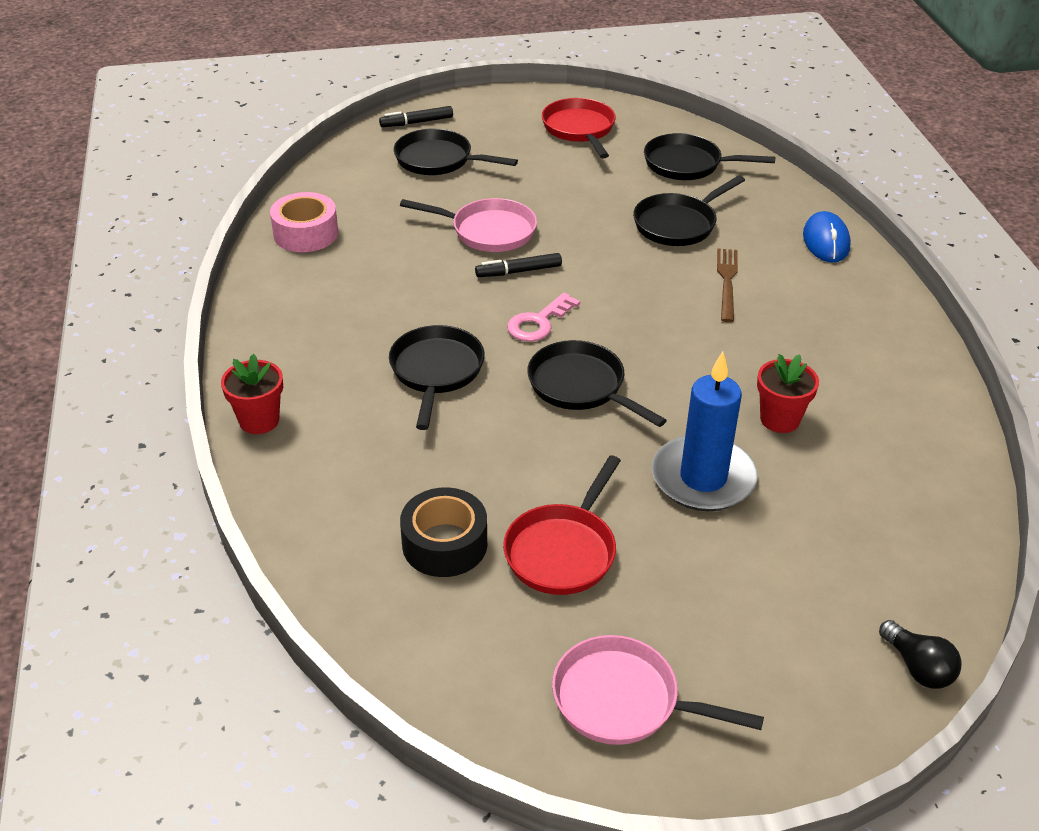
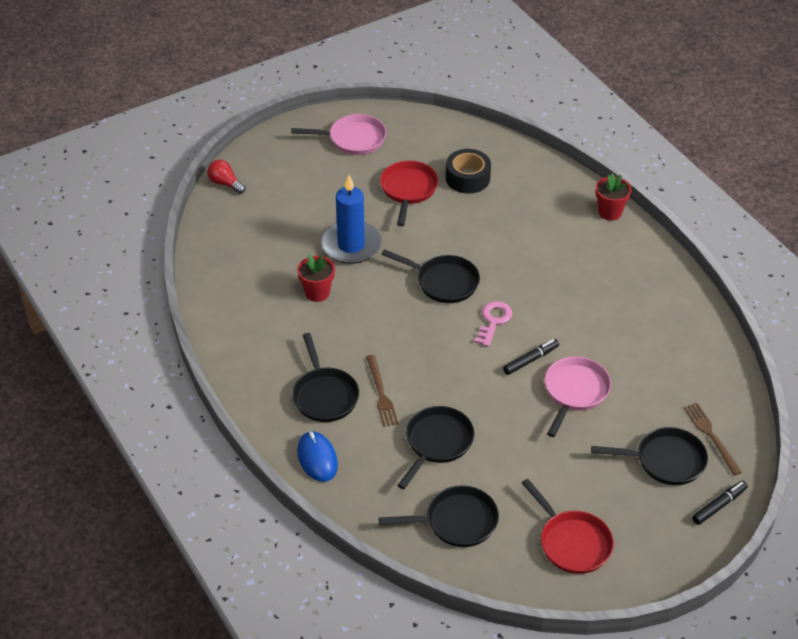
camera: 160 degrees right, 5 degrees up
(306, 233) = (701, 350): pink tape -> none
(373, 166) = (711, 436): none -> brown fork
(436, 372) = (534, 268): black pan -> black pan (324, 395)
(488, 231) = (575, 392): pink pan -> pink pan turned 120 degrees clockwise
(918, 667) = (225, 183): black light bulb -> red light bulb

